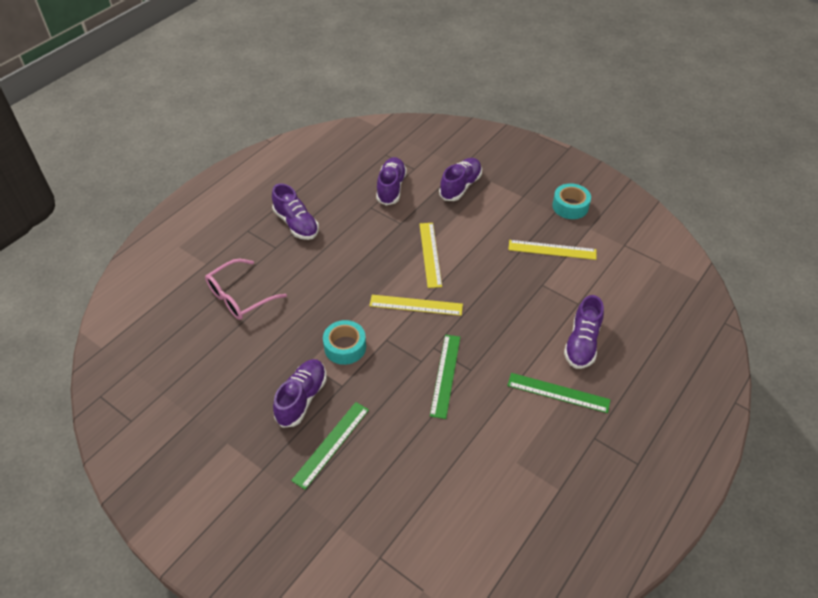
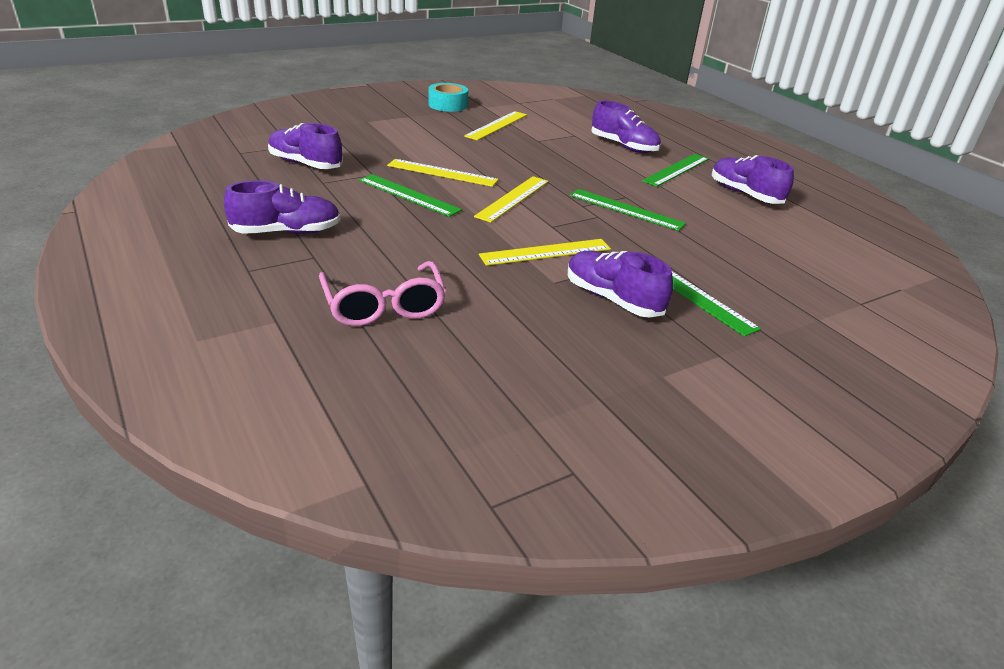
camera: 70 degrees left, 15 degrees down
(345, 347) = (545, 252): turquoise tape -> yellow ruler
(382, 252) = (409, 195): none -> green ruler
(460, 186) = (355, 134): purple shoe -> purple shoe (745, 194)

